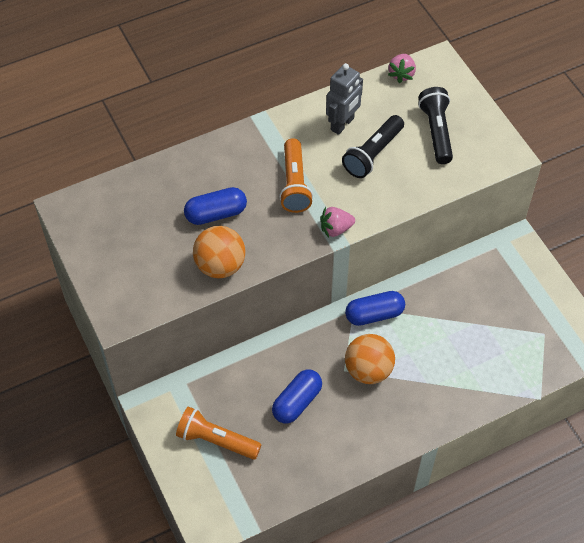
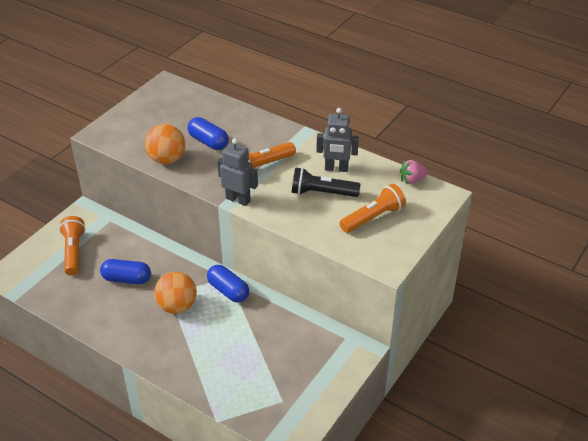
camera: 60 degrees right, 15 degrees down
(336, 229) = (238, 199): pink strawberry -> grey robot
(436, 132) = (373, 218): black flashlight -> orange flashlight

